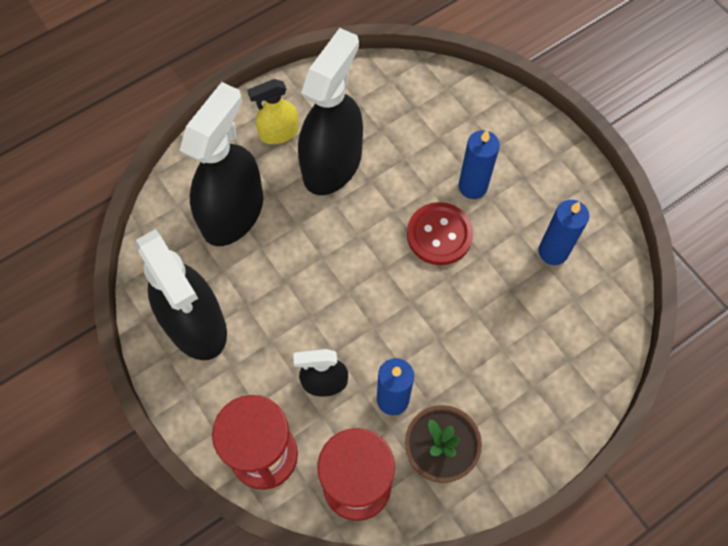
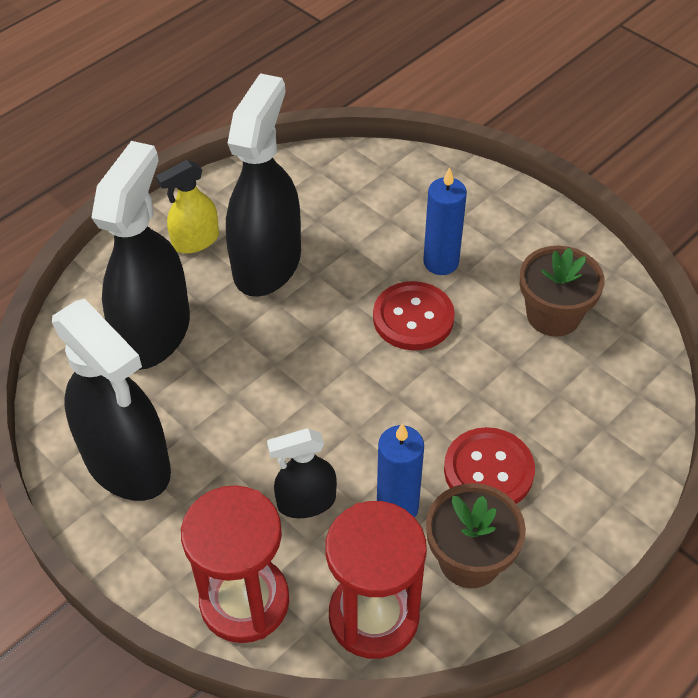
camera: 10 degrees left, 15 degrees down
(469, 381) = (488, 470): none -> red button
(553, 251) = (553, 315): blue candle -> brown flower pot

